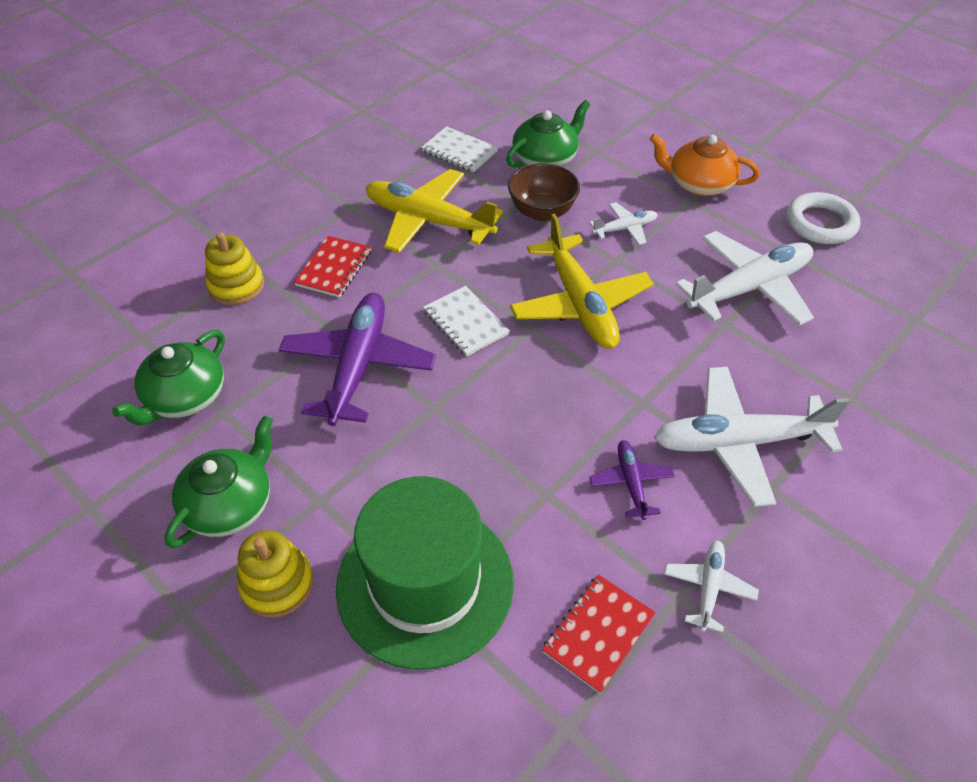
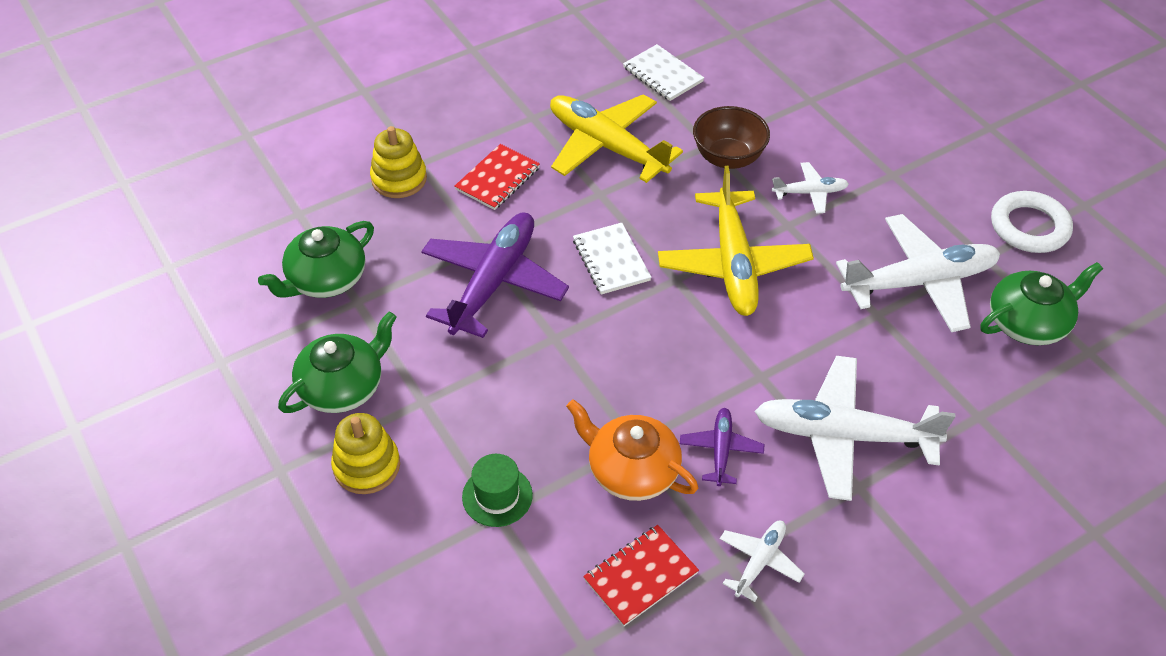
camera: 15 degrees right, 0 degrees up
(425, 583) = (497, 496): green hat -> green hat, size x0.42
(545, 159) = (752, 99): green teapot -> green teapot (1028, 323)
(699, 184) = (910, 157): orange teapot -> orange teapot (631, 470)

